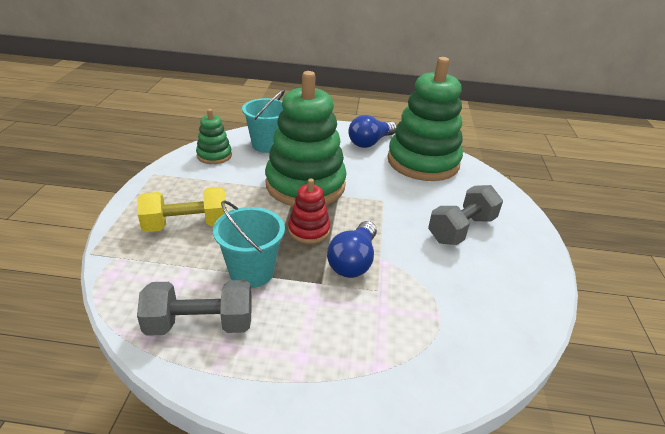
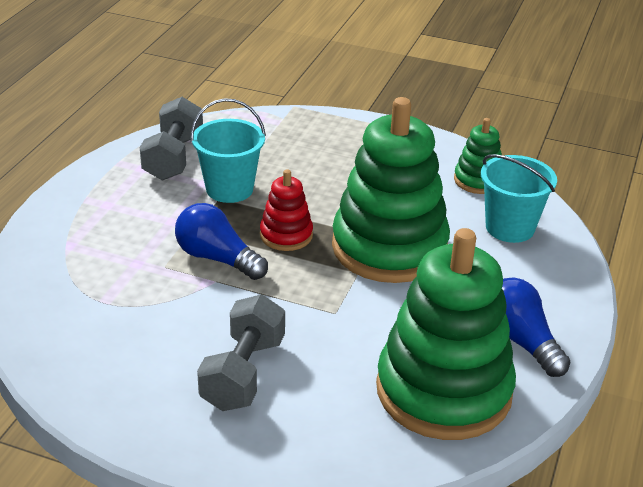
camera: 105 degrees right, 0 degrees up
(186, 225) = (322, 155): yellow dumbbell -> none
(461, 229) = (243, 373): grey dumbbell -> grey dumbbell turned 45 degrees clockwise

